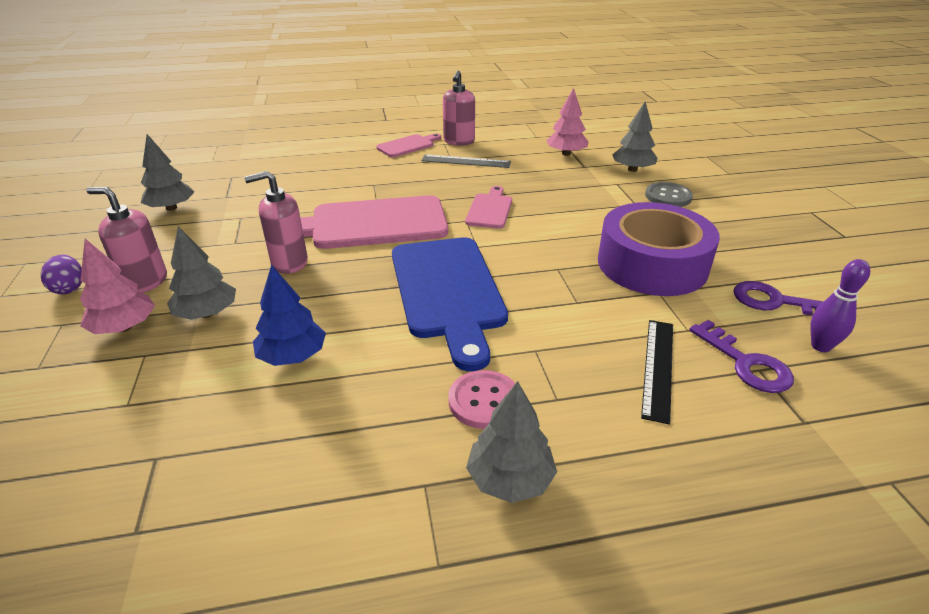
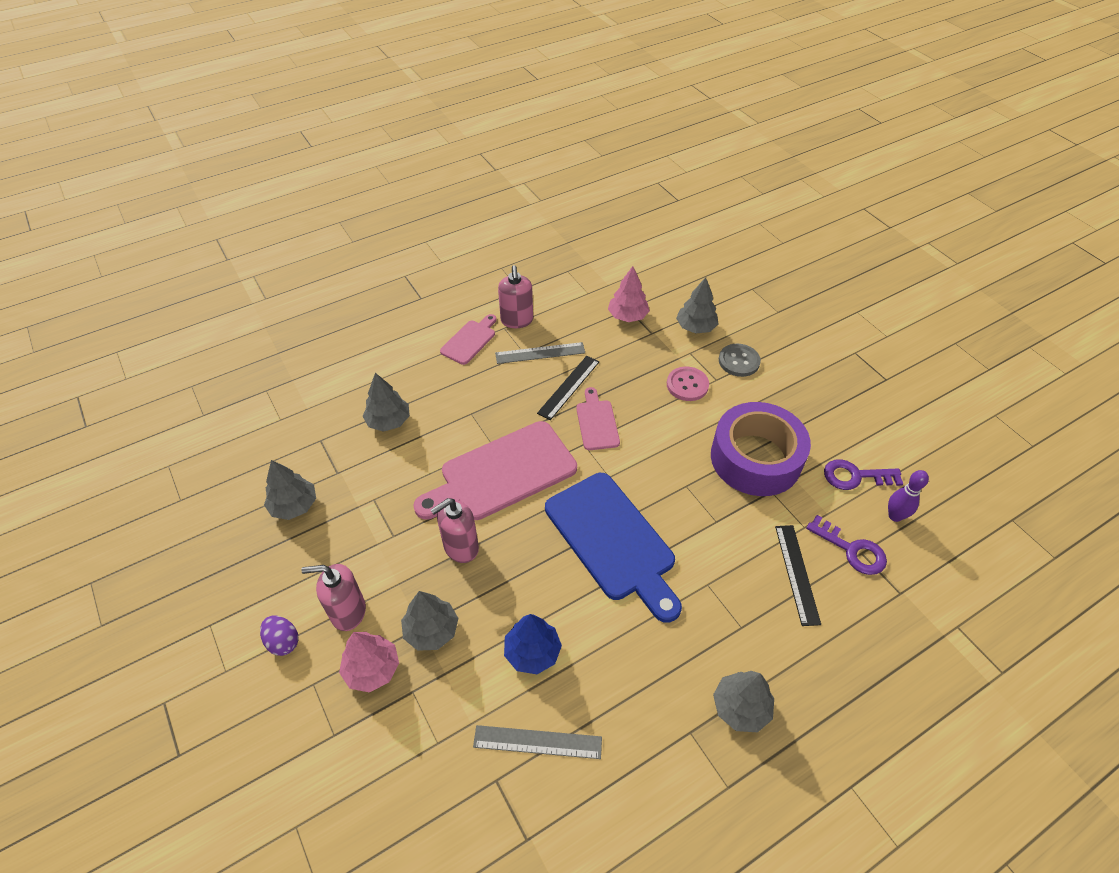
camera: 20 degrees left, 15 degrees up
(232, 436) = (537, 742): none -> grey ruler
(298, 176) = (388, 421): none -> grey tree
(478, 184) = (568, 387): none -> black ruler
(484, 401) = (694, 647): pink button -> pink button (687, 385)

